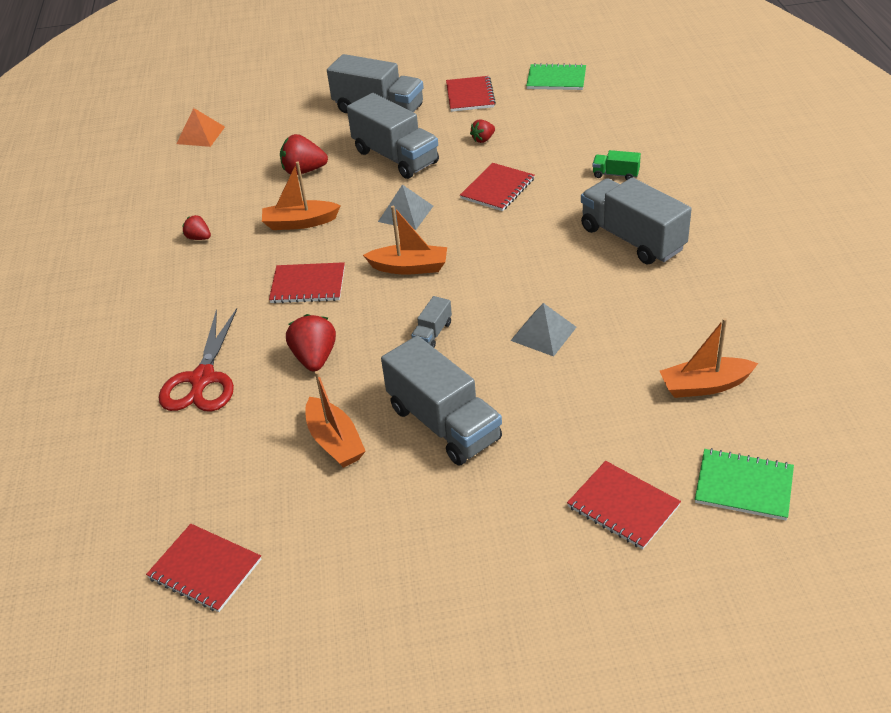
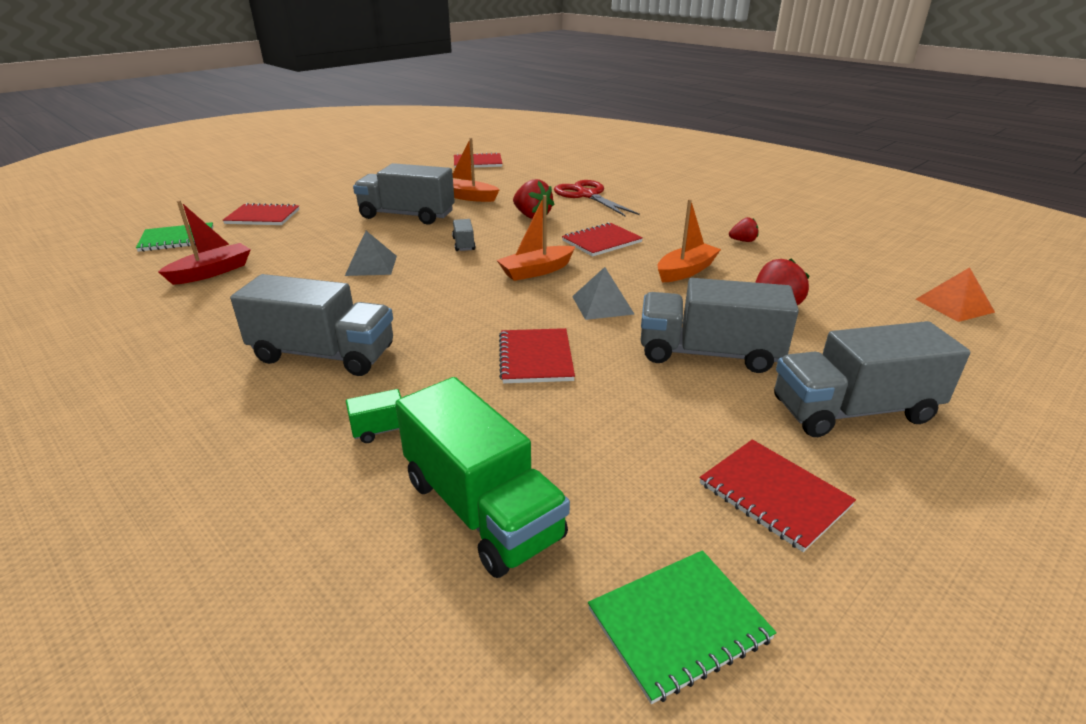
camera: 140 degrees right, 10 degrees down
(483, 139) = (637, 416): red strawberry -> none
(596, 128) = (482, 508): none -> green truck
(705, 386) = (212, 272): orange boat -> red boat

